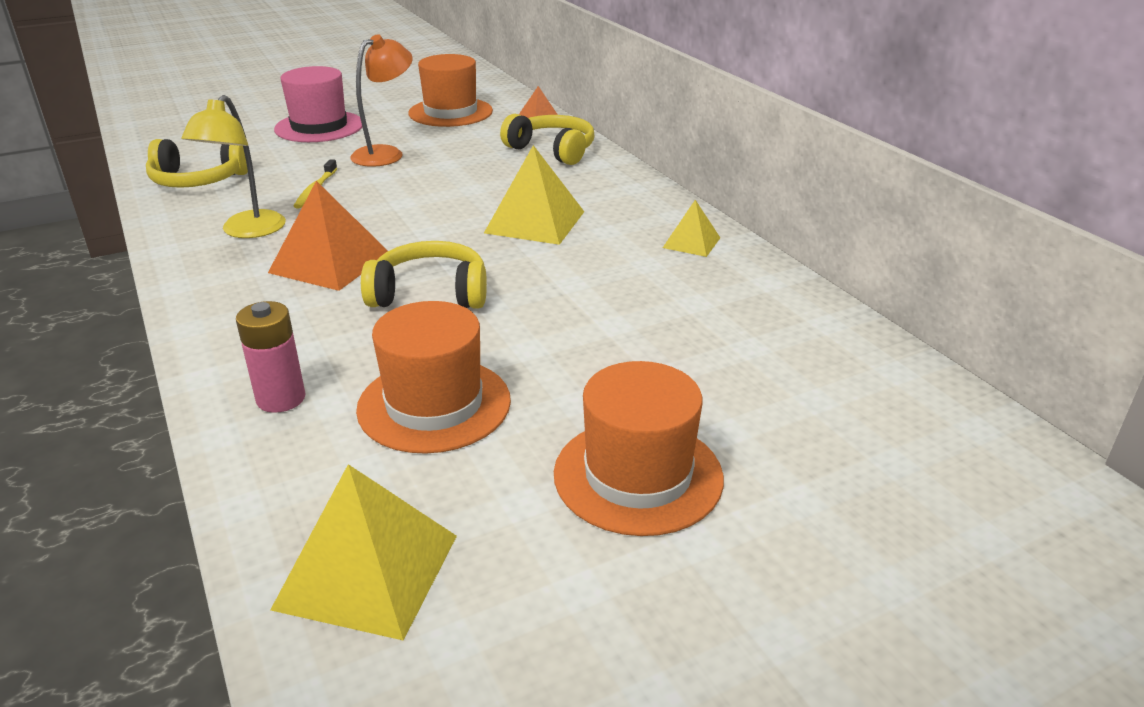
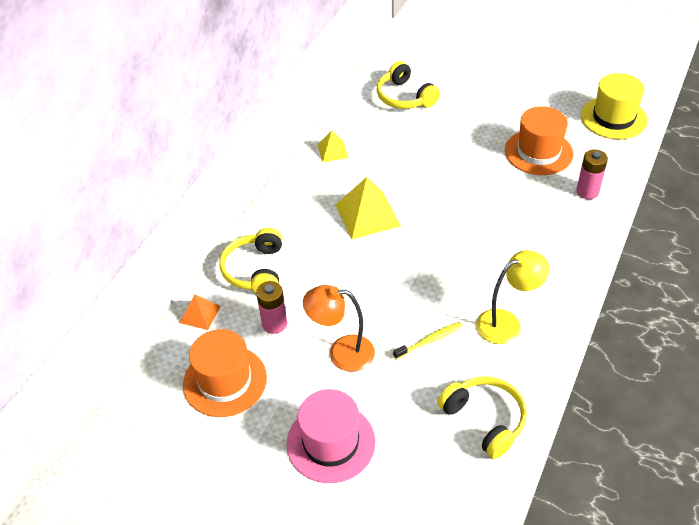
camera: 125 degrees left, 15 degrees up
(330, 262) = (493, 259): orange pyramid -> none
(367, 571) = (613, 118): yellow pyramid -> yellow hat
(430, 293) = (475, 204): yellow headphones -> yellow headphones (404, 97)
(471, 140) = (274, 324): none -> pink battery
(638, 475) = (511, 91): orange hat -> none

